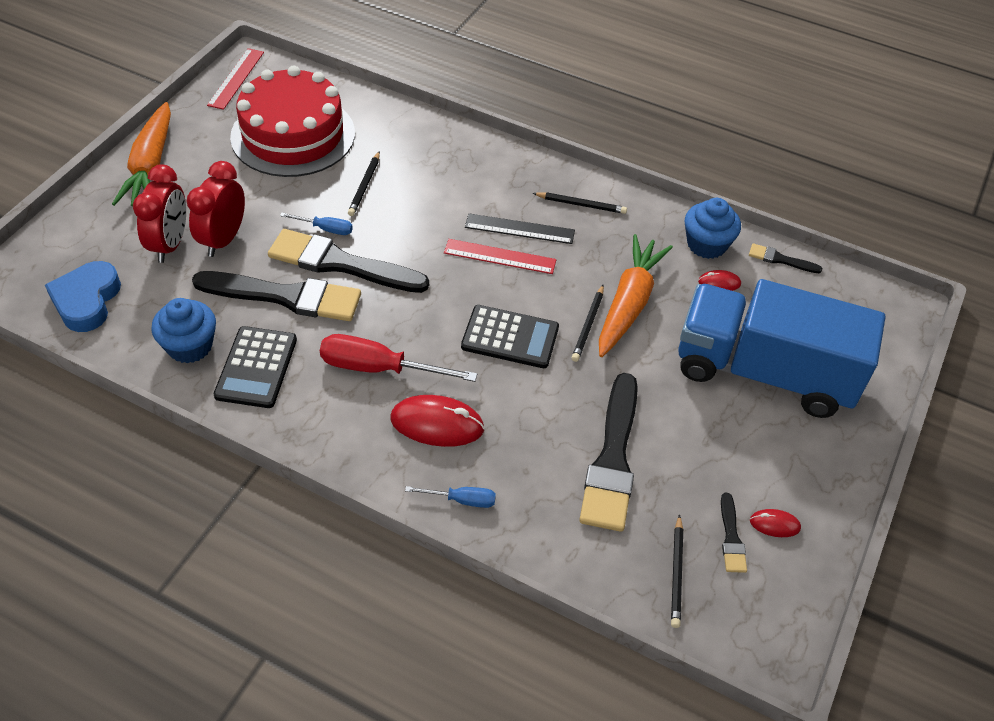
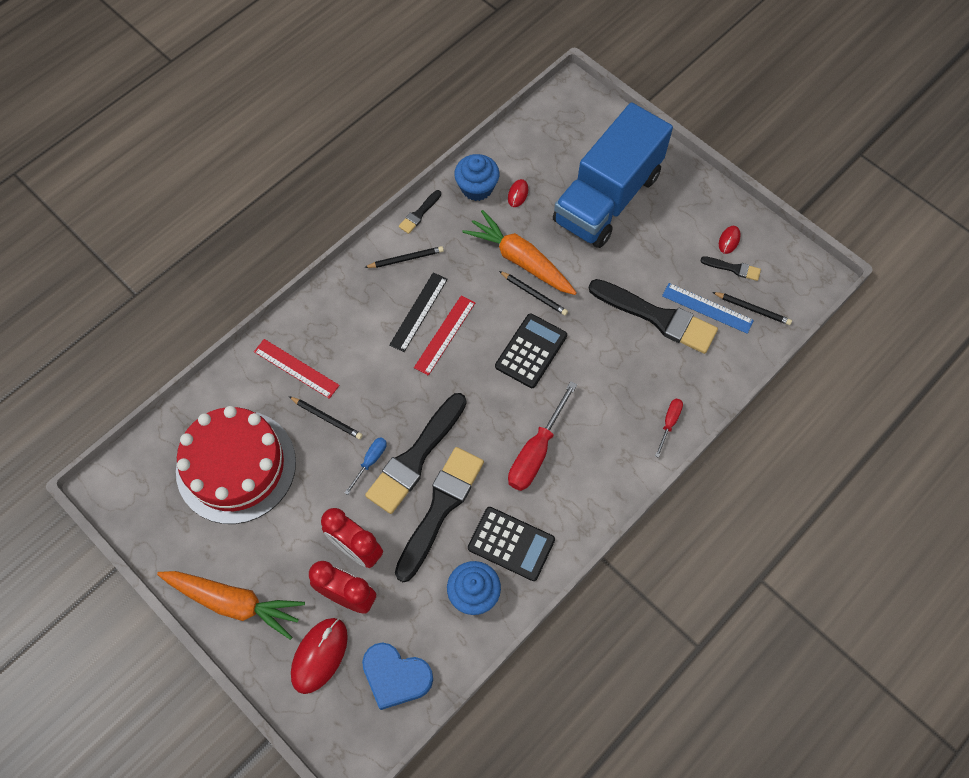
camera: 70 degrees left, 15 degrees up
(236, 78) = (130, 504): red ruler -> red ruler (296, 368)
(437, 424) = (599, 423): red mouse -> red mouse (319, 655)
(461, 500) = (669, 423): blue screwdriver -> red screwdriver
(581, 205) = (406, 259): black pencil -> black pencil turned 45 degrees clockwise
(652, 515) = (707, 308): none -> blue ruler
(780, 259) = (507, 146): black brush -> black brush (419, 213)

